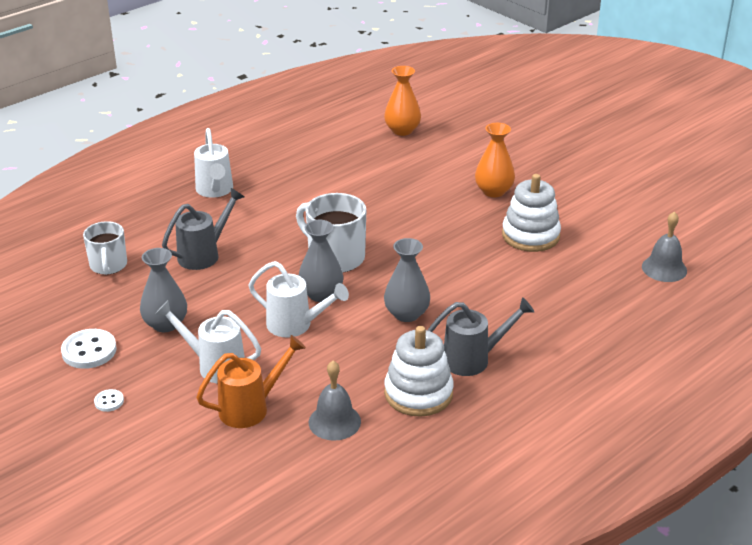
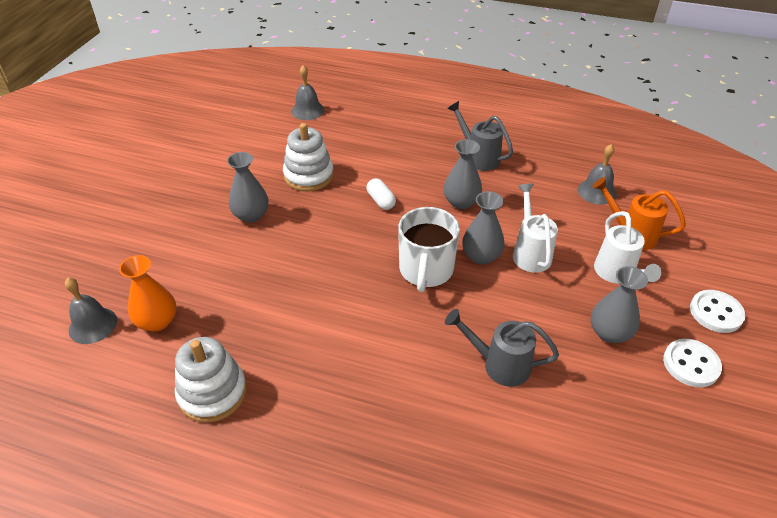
camera: 120 degrees left, 10 degrees up
(108, 265) = (585, 436): white mug -> none
(109, 401) = (716, 312): white button -> white button, size x1.96
(215, 191) = (385, 426): white watering can -> none
(418, 393) = (533, 168): white stacking toy -> white stacking toy (212, 393)
(423, 108) = (93, 325): none -> grey bell
(453, 265) = (381, 201): none -> white capsule
(493, 191) = (251, 215): orange vase -> grey vase

